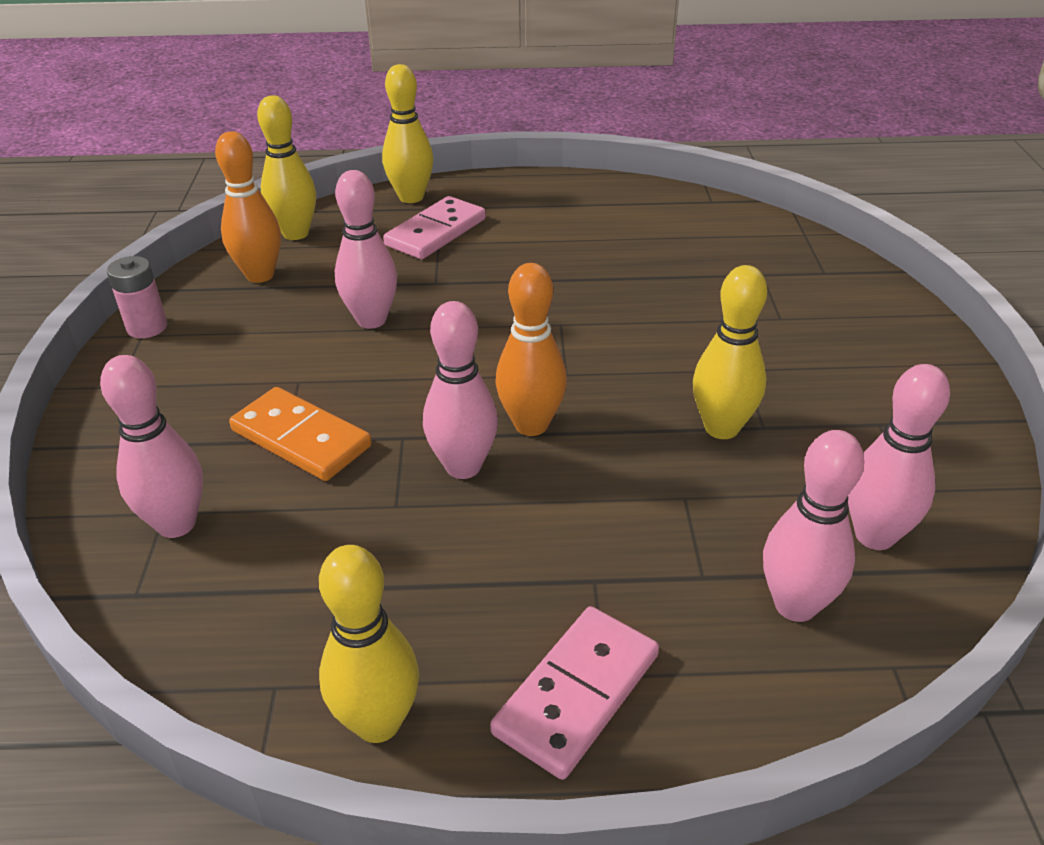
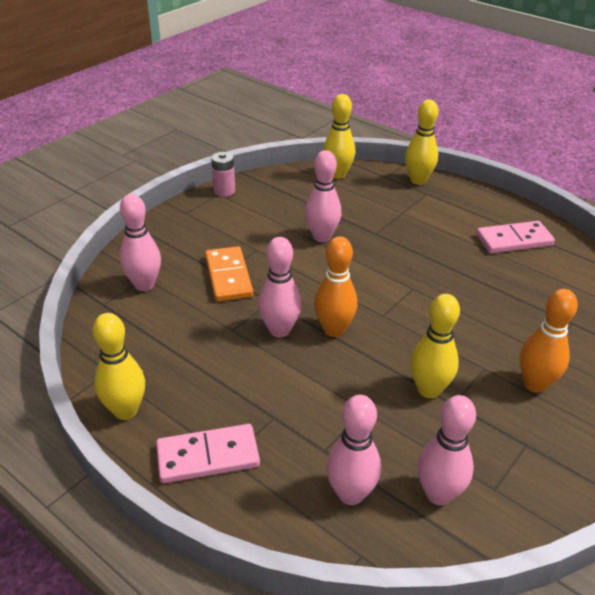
camera: 40 degrees right, 0 degrees up
(260, 275) = (297, 189): orange bowling pin -> orange bowling pin (535, 384)
(435, 232) = (407, 206): pink domino -> pink domino (514, 240)

